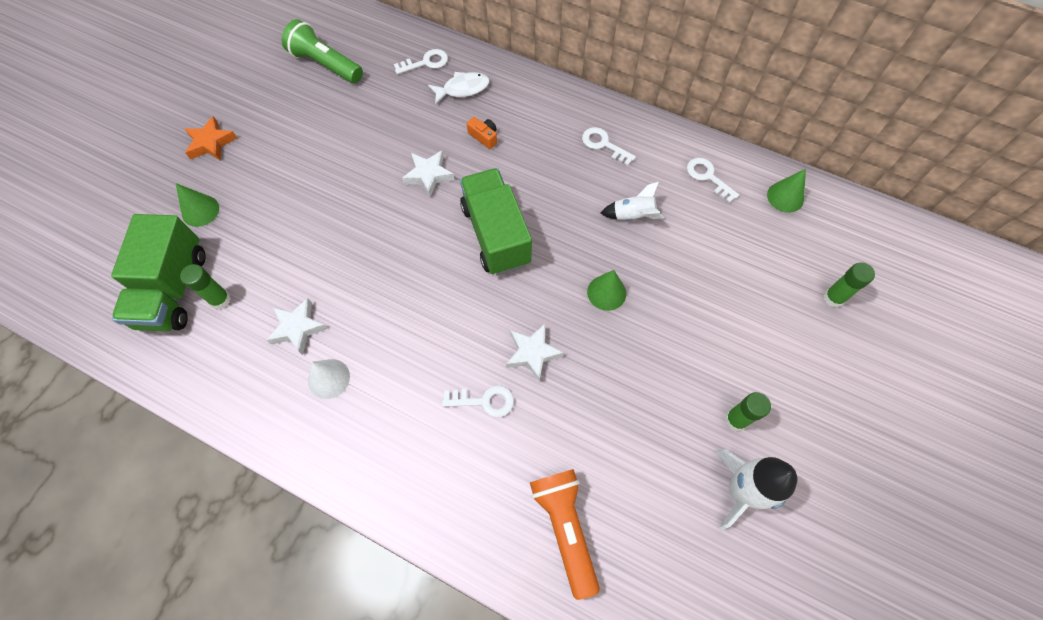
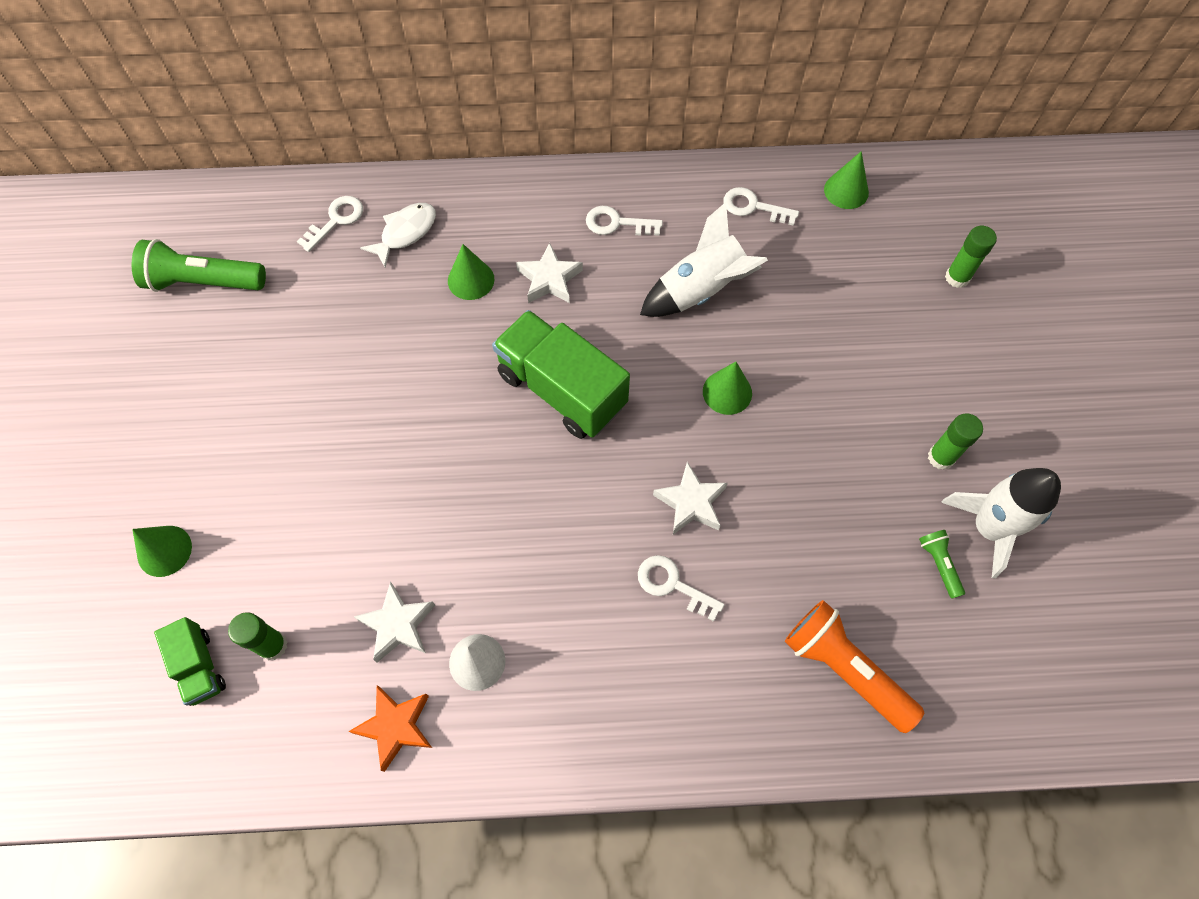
camera: 30 degrees left, 0 degrees up
(173, 289) = (199, 667): green truck -> green truck, size x0.52
(211, 143) = (115, 457): orange star -> orange star (395, 727)
(429, 175) = (434, 359): white star -> white star (549, 279)
(484, 137) = (471, 280): orange camera -> green cone
(484, 401) = (673, 585): white key -> white key turned 120 degrees counterclockwise
(632, 215) = (700, 291): white rocket -> white rocket, size x1.66
(684, 495) = (939, 564): none -> green flashlight

